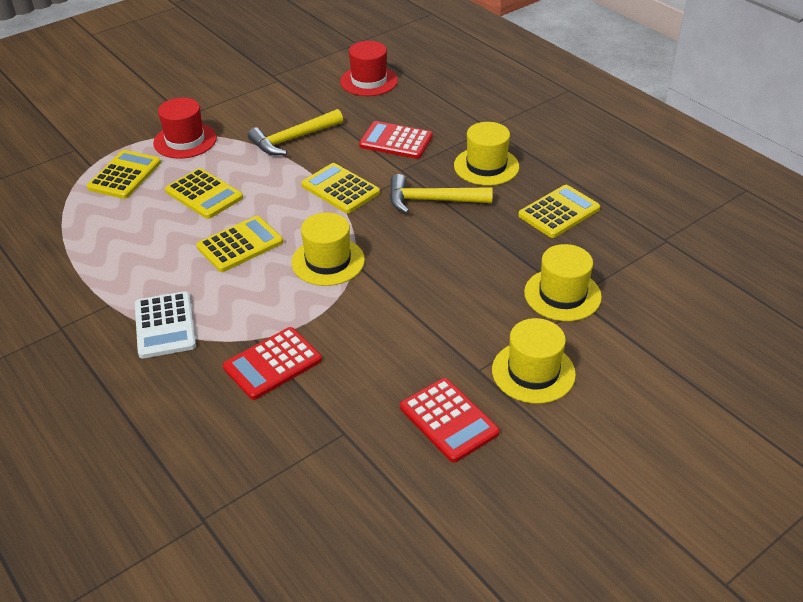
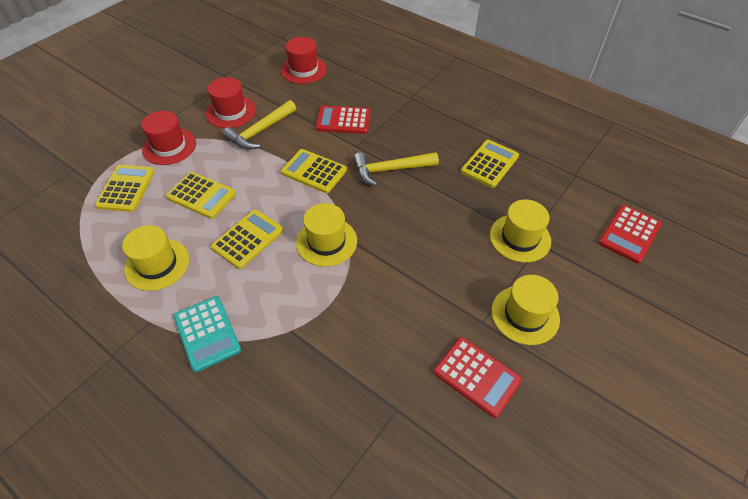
camera: 15 degrees left, 10 degrees up
(165, 325) = (207, 333): white calculator -> turquoise calculator
(266, 114) = (231, 112): none -> red hat
(272, 364) = (313, 352): red calculator -> red calculator (629, 234)
(486, 166) = (420, 132): yellow hat -> yellow hat (157, 264)

